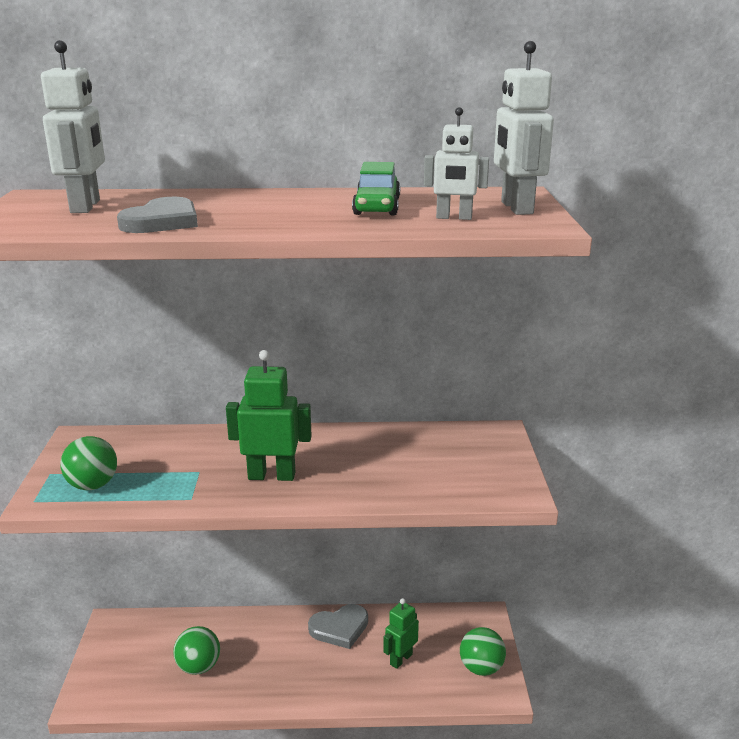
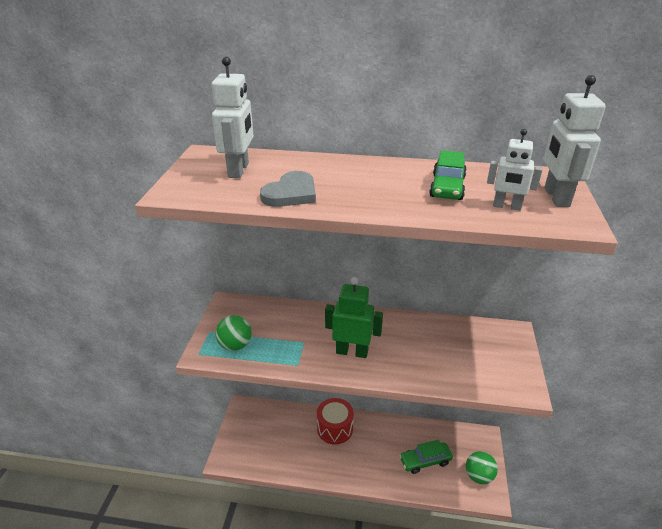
camera: 10 degrees right, 10 degrees up
(199, 667) = (295, 447): green ball -> none
(260, 634) = (335, 428): none -> red drum
(339, 628) = (386, 431): grey heart -> none
(401, 659) = (425, 461): green robot -> green car

